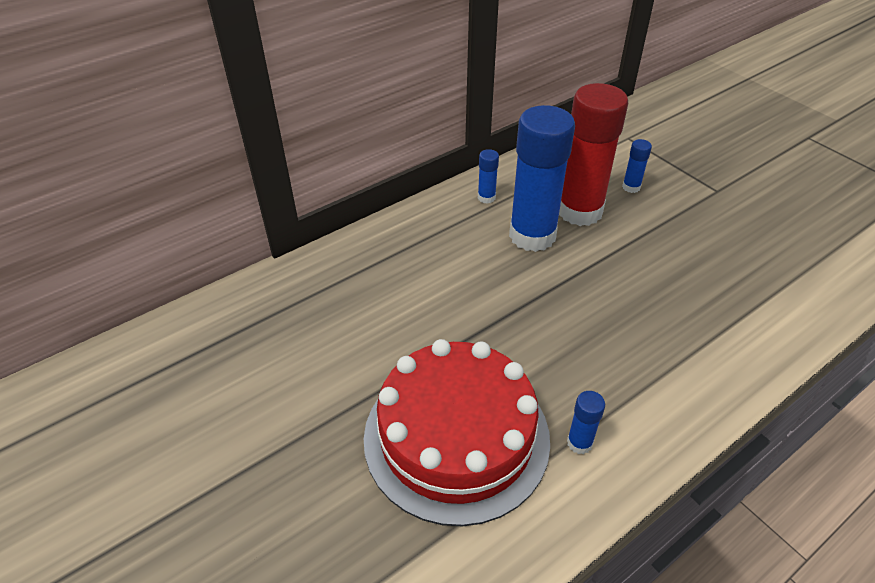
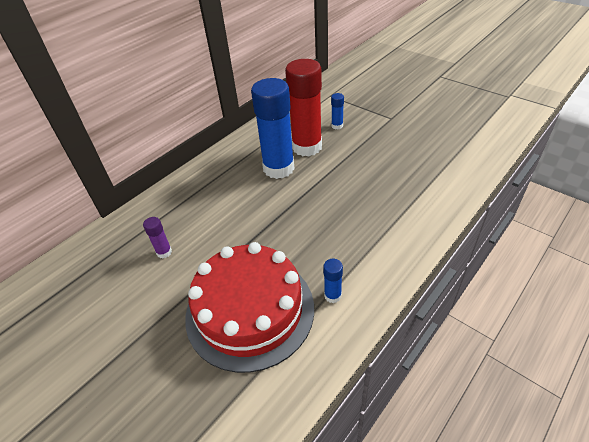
camera: 10 degrees left, 0 degrees up
(350, 326) = (164, 252): none -> purple glue stick
(486, 197) = (244, 150): blue glue stick -> none

